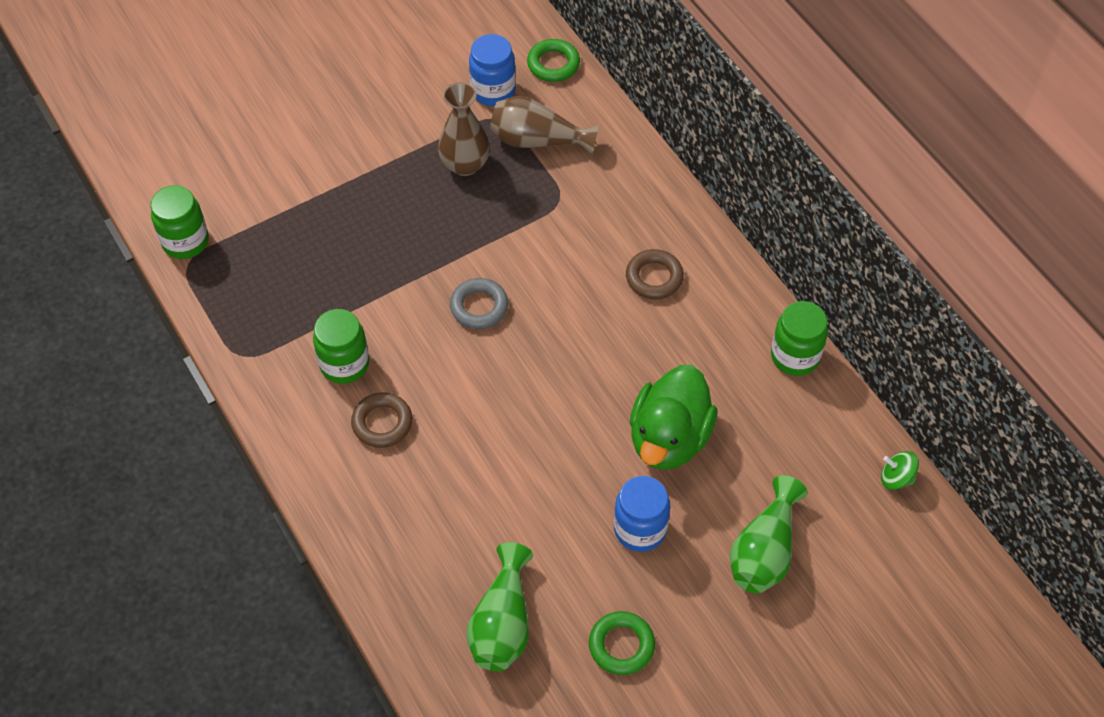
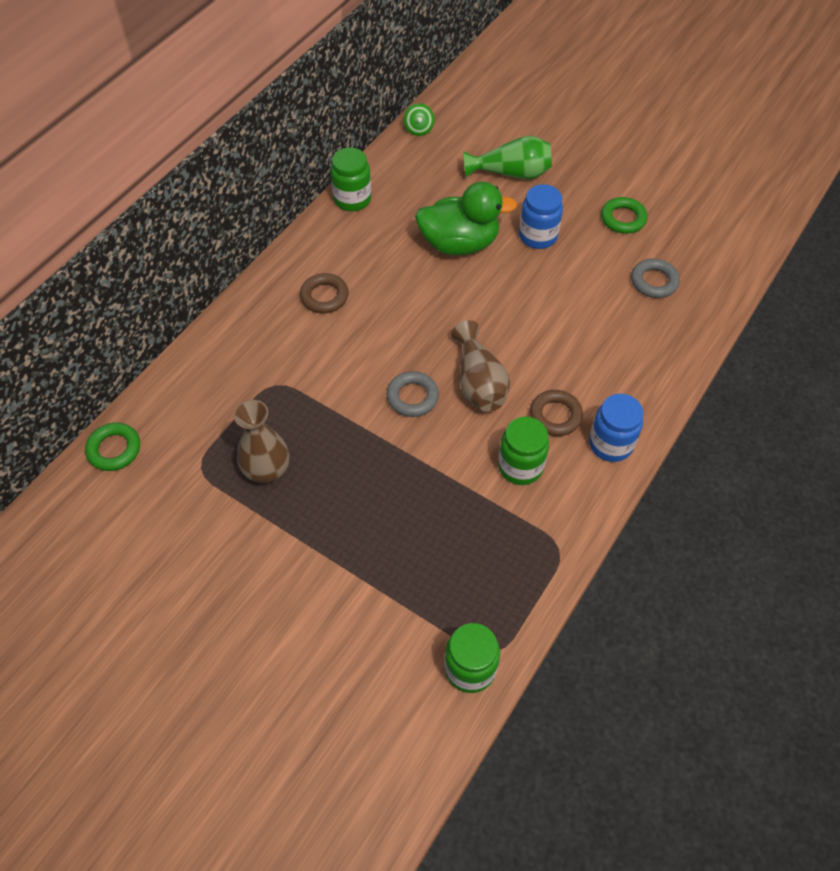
camera: 115 degrees left, 0 degrees up
(493, 91) = (167, 485): blue jar -> blue jar (610, 444)
(502, 623) = (654, 281): green vase -> grey ring
(538, 141) = (215, 425): brown vase -> brown vase (478, 382)

